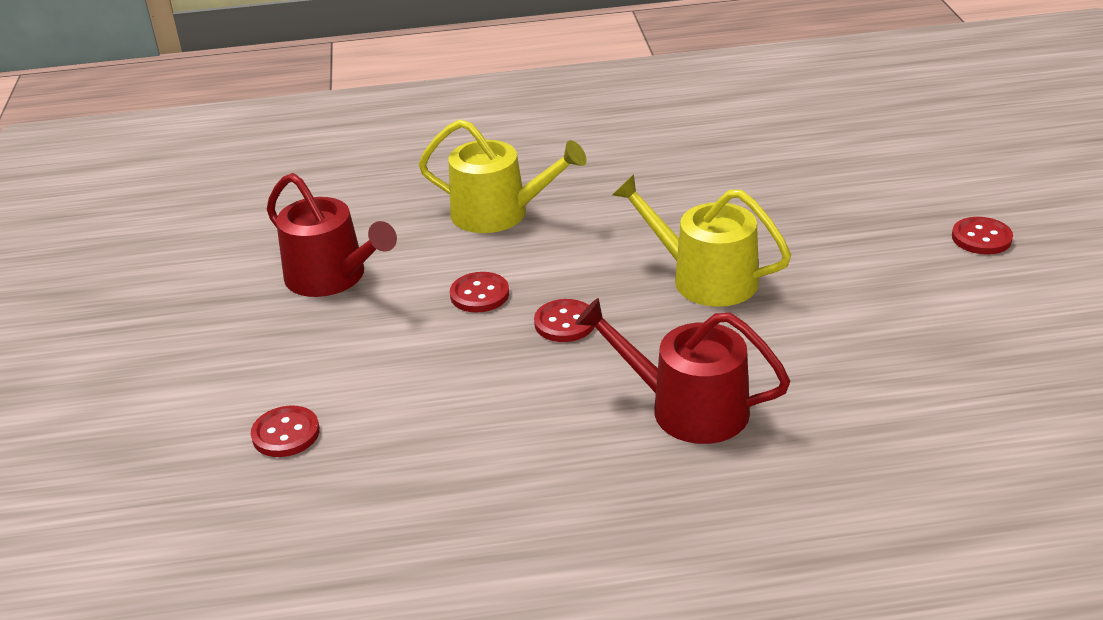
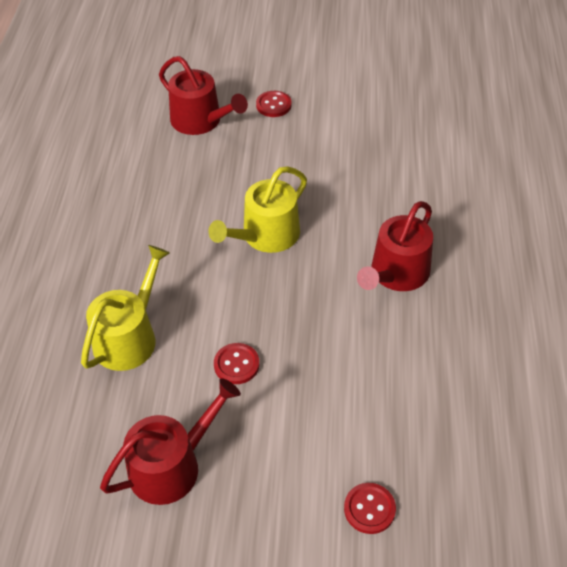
camera: 80 degrees left, 15 degrees up
(565, 323) = (289, 319): red button -> none
(897, 185) = (200, 121): none -> red watering can

